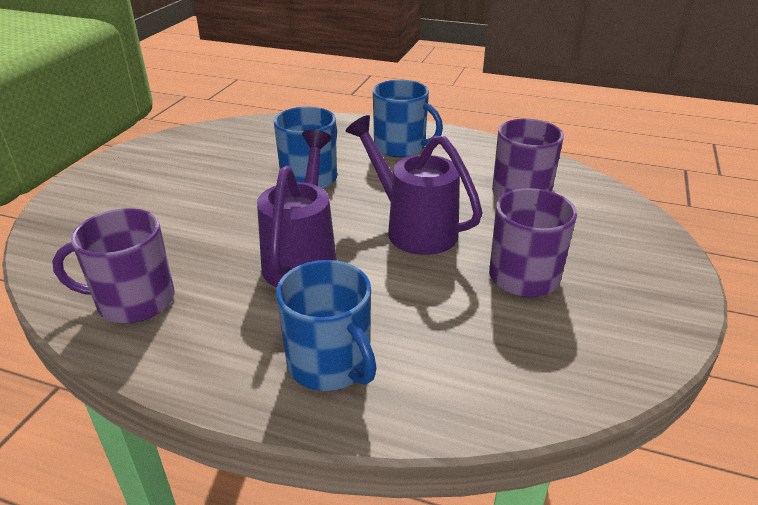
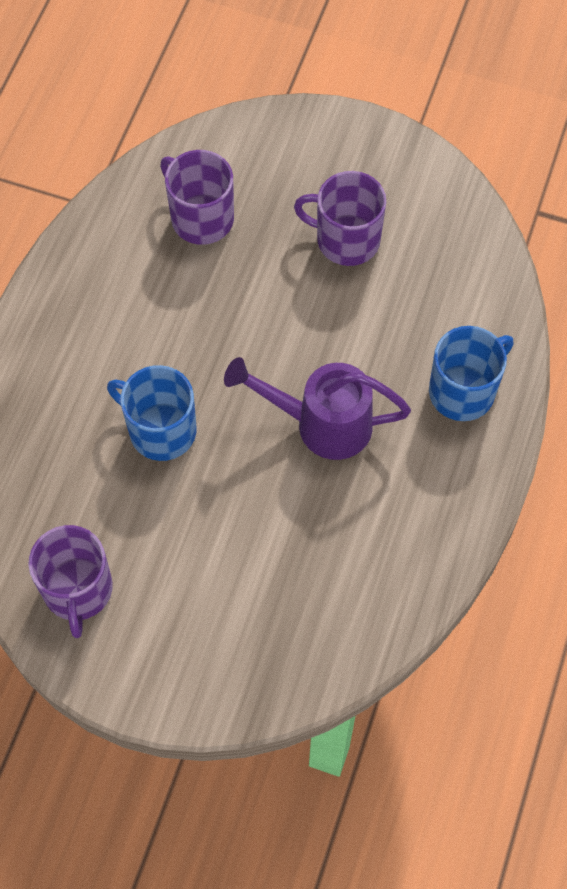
camera: 90 degrees left, 30 degrees up
(134, 301) = (392, 563): purple mug -> purple mug (78, 590)
(401, 147) = (84, 331): blue mug -> none
(413, 228) = (270, 324): purple watering can -> none

